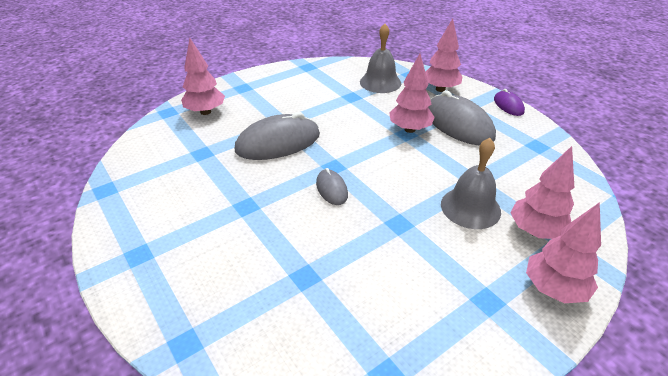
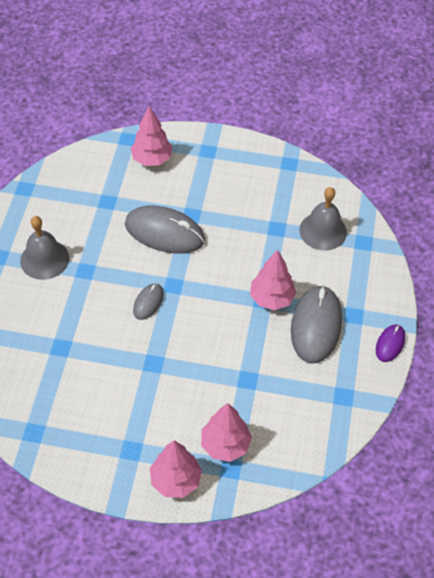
camera: 45 degrees right, 15 degrees up
(440, 89) = (361, 279): pink tree -> none
(470, 207) = (212, 394): grey bell -> grey bell (44, 259)

